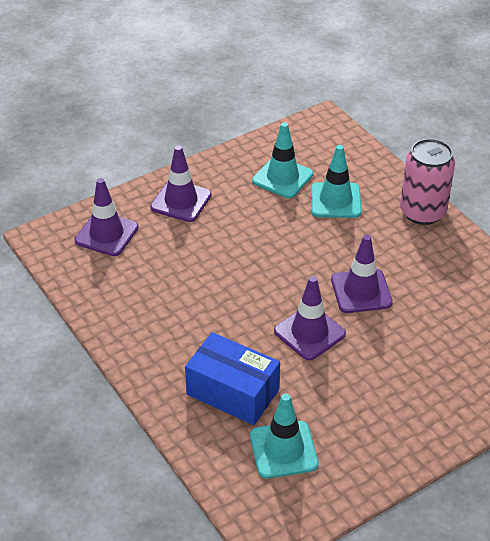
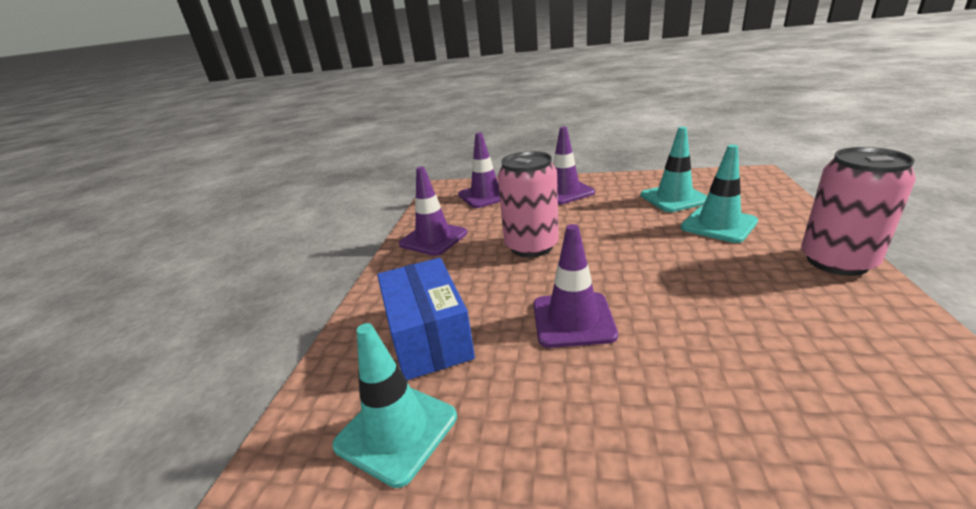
camera: 45 degrees right, 15 degrees down
(219, 281) = (531, 246): none -> pink can
(361, 291) = (680, 306): purple traffic cone -> purple traffic cone (433, 239)

